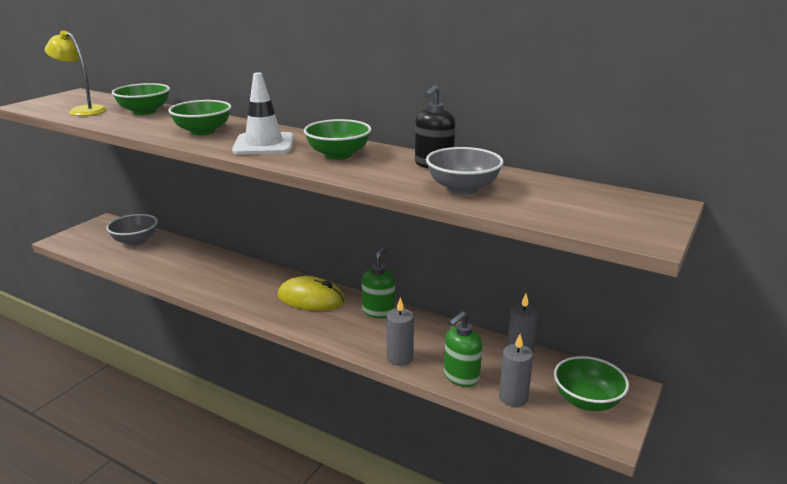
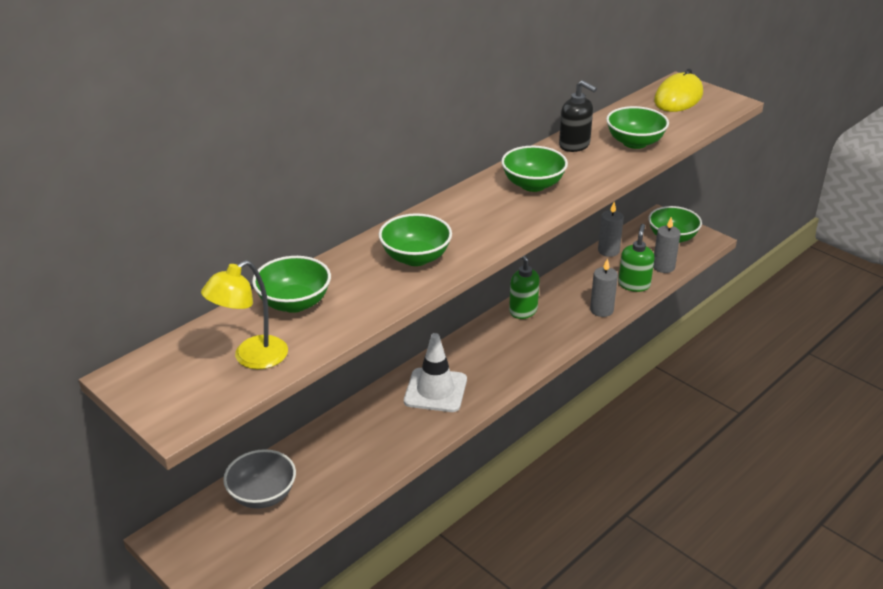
camera: 75 degrees left, 10 degrees up
(264, 144) = (483, 221): white traffic cone -> white traffic cone (435, 390)
(311, 299) = (484, 349): yellow mouse -> yellow mouse (678, 97)
(461, 377) = (634, 284): green soap dispenser -> green soap dispenser turned 135 degrees counterclockwise
(463, 188) = (635, 142): grey bowl -> green bowl

